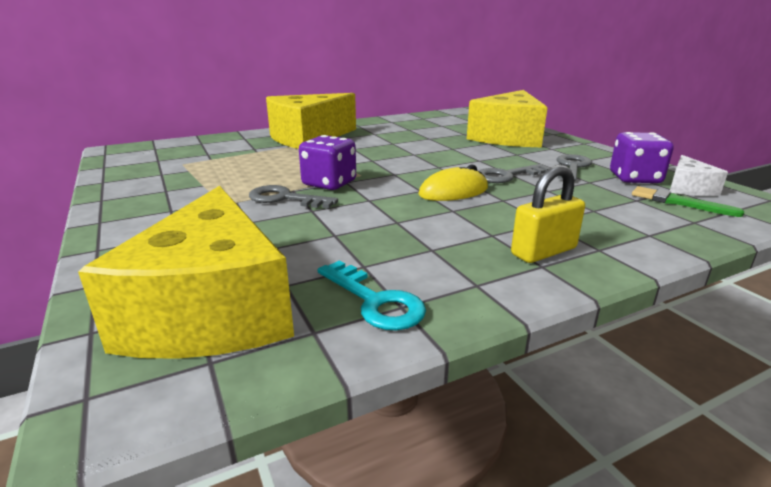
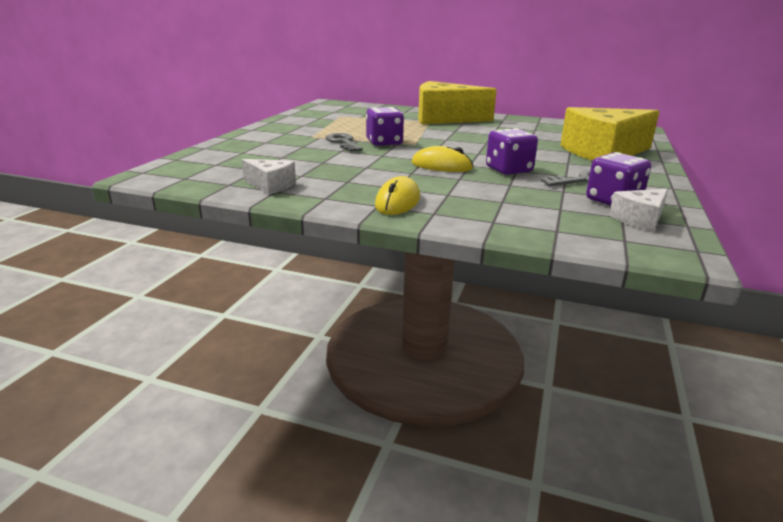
camera: 45 degrees right, 0 degrees up
(212, 309) = (217, 166): yellow cheese -> none
(375, 301) = (271, 185): turquoise key -> white cheese
(507, 176) = (508, 170): grey key -> purple dice
(543, 251) = (397, 202): yellow padlock -> yellow mouse
(678, 202) = (590, 221): green brush -> none

